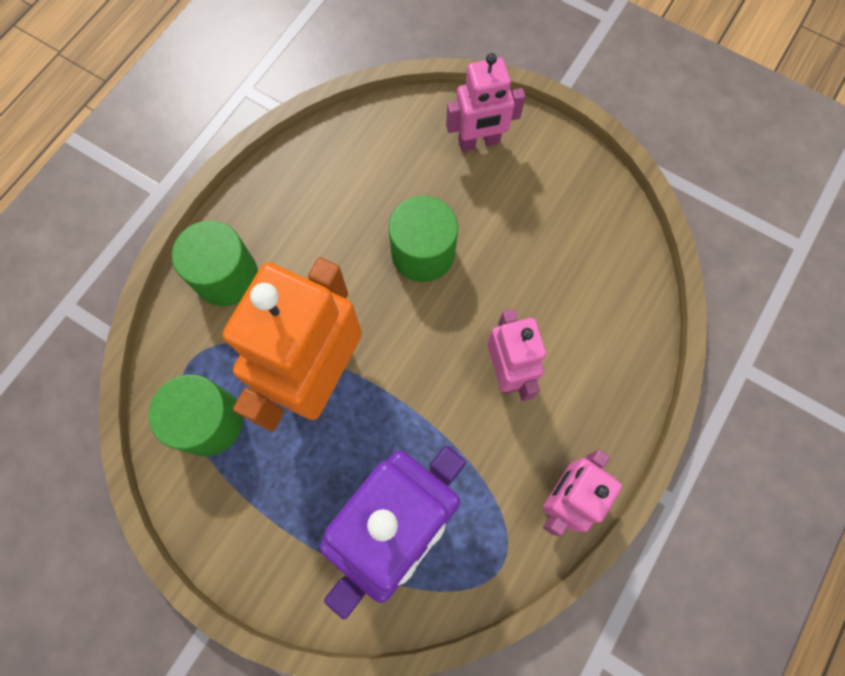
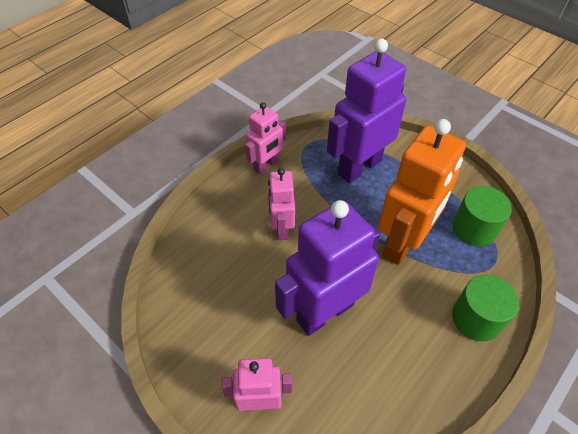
camera: 170 degrees left, 20 degrees down
(423, 253) = (324, 312): green cylinder -> purple robot

